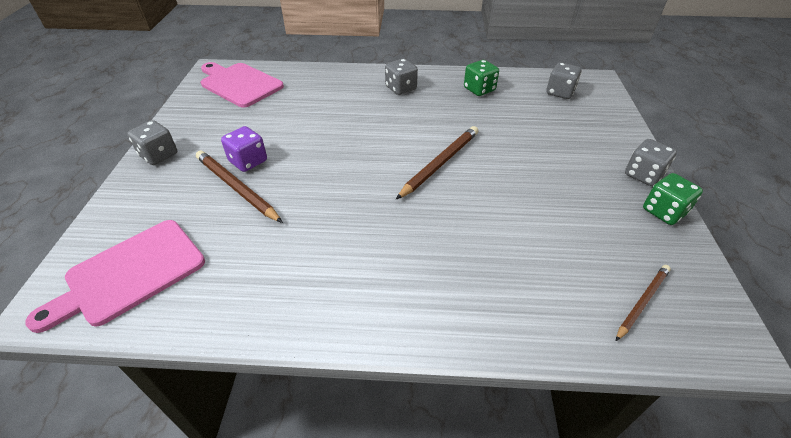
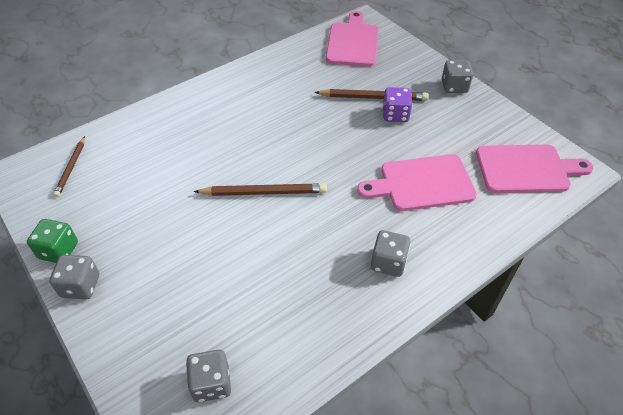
camera: 140 degrees right, 5 degrees up
(316, 110) = (422, 183): none -> pink cutting board
(440, 163) = (263, 192): brown pencil -> brown pencil turned 90 degrees counterclockwise
(479, 89) = (308, 319): green dice -> none

